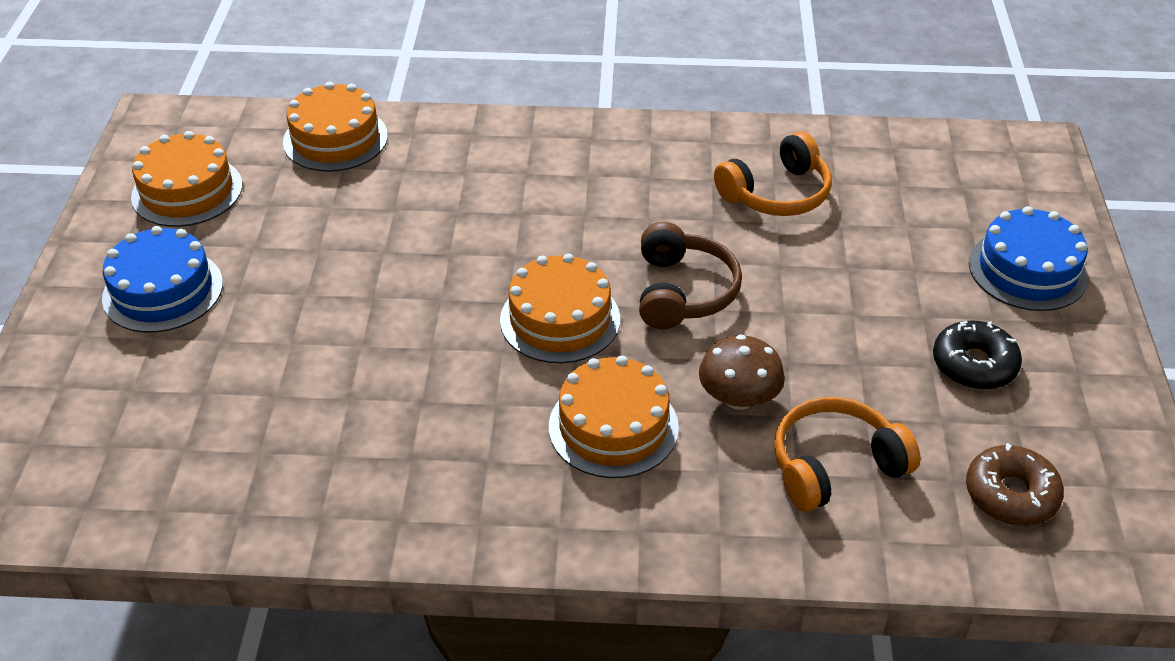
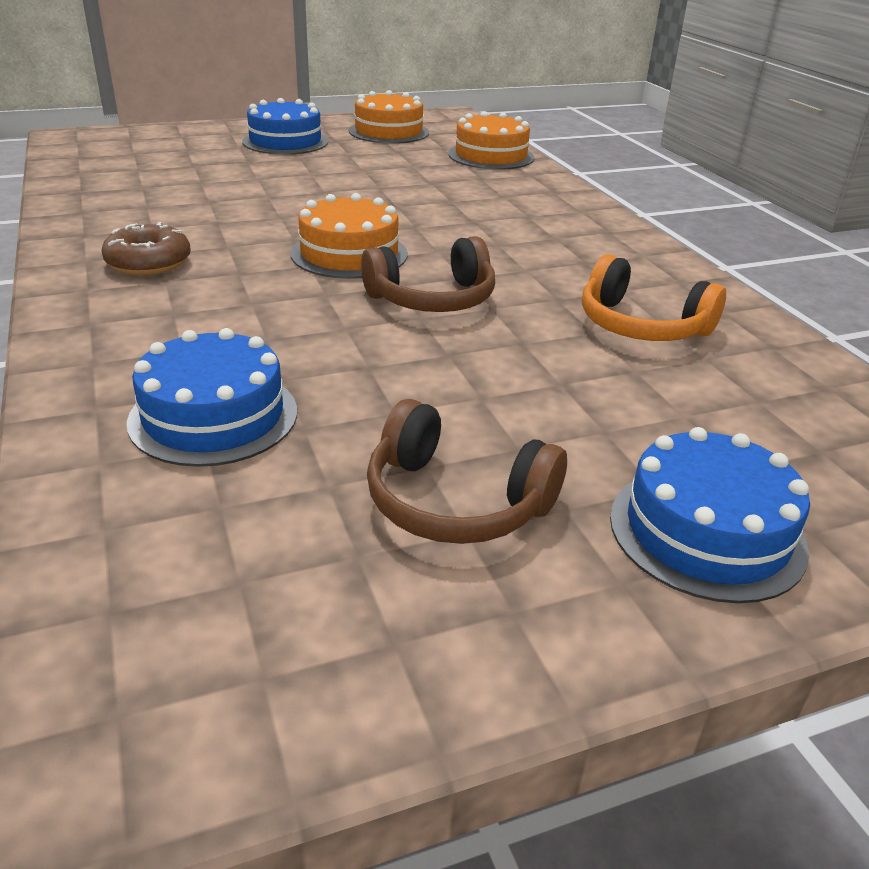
camera: 65 degrees right, 10 degrees down
(613, 427) = (222, 293): orange cake -> none
(738, 398) = (294, 346): brown mushroom -> none
(835, 466) = (213, 416): orange headphones -> blue cake
(974, 365) = (456, 501): black donut -> brown headphones
(1011, 495) = (209, 563): brown donut -> brown donut (148, 262)

